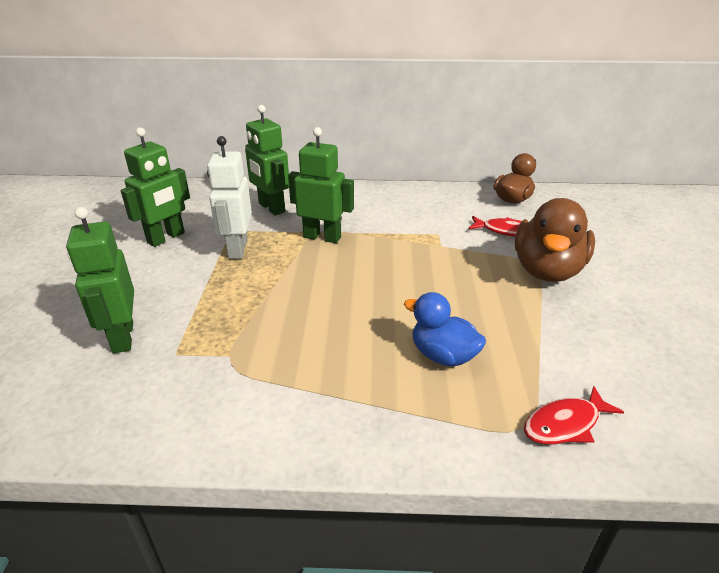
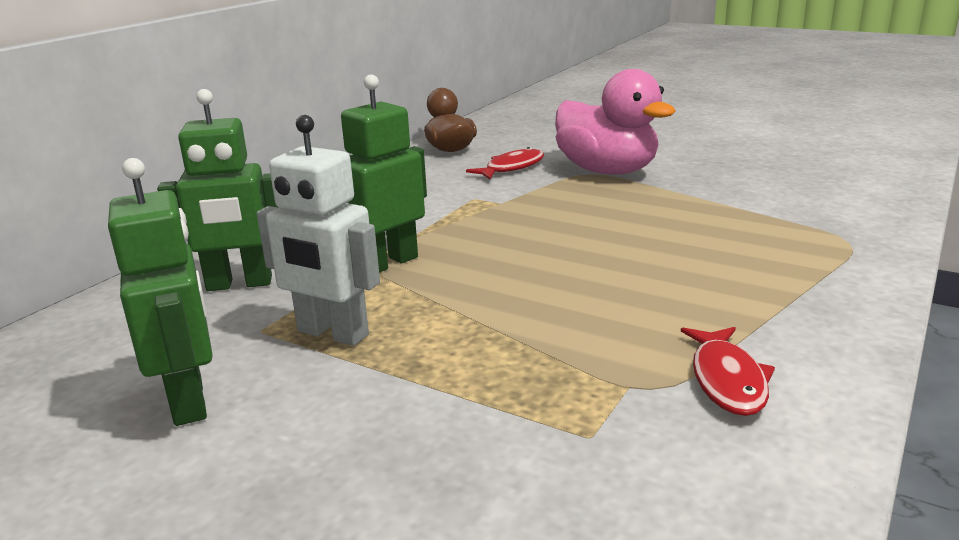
camera: 60 degrees left, 10 degrees down
(122, 337) = (497, 492): green robot -> none
(443, 355) = (719, 250): blue duck -> none
(547, 270) = (607, 171): brown duck -> pink duck
(565, 424) = (850, 225): red fish -> red fish (727, 380)

